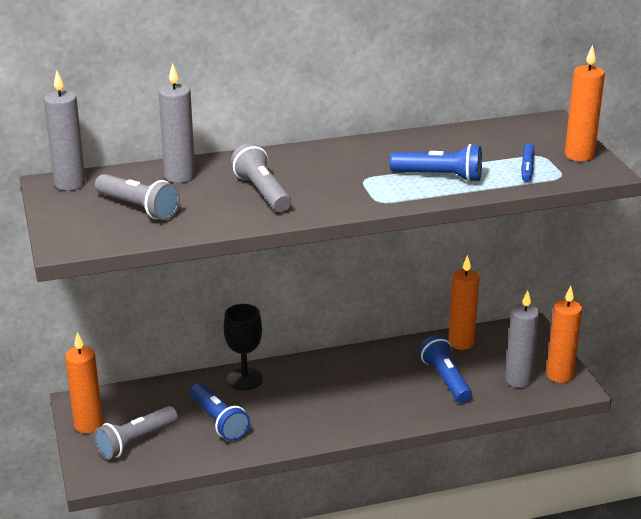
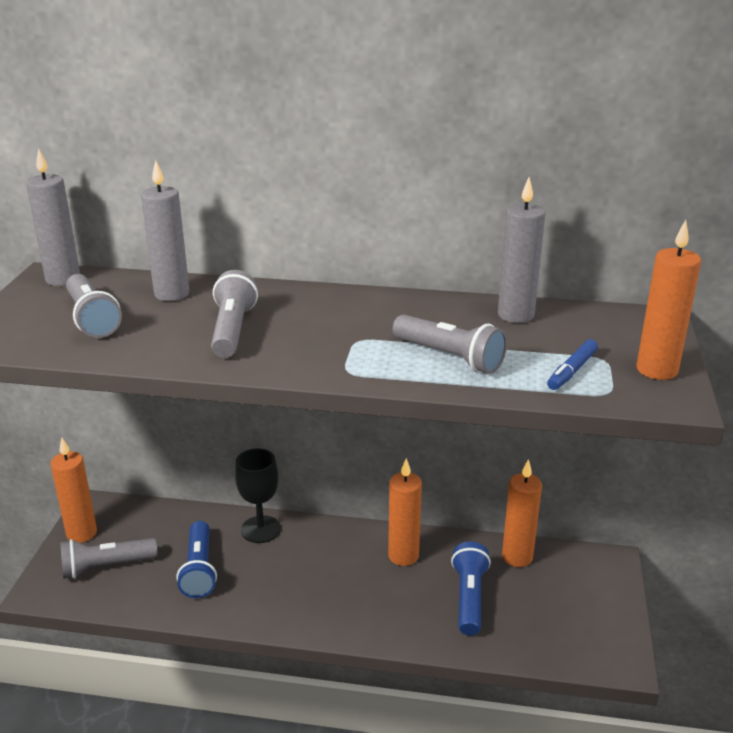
camera: 25 degrees right, 0 degrees up
(439, 176) = (449, 357): blue flashlight -> grey flashlight
(518, 380) = (554, 627): grey candle -> grey candle (515, 315)
(559, 375) = (610, 637): orange candle -> orange candle (403, 556)

